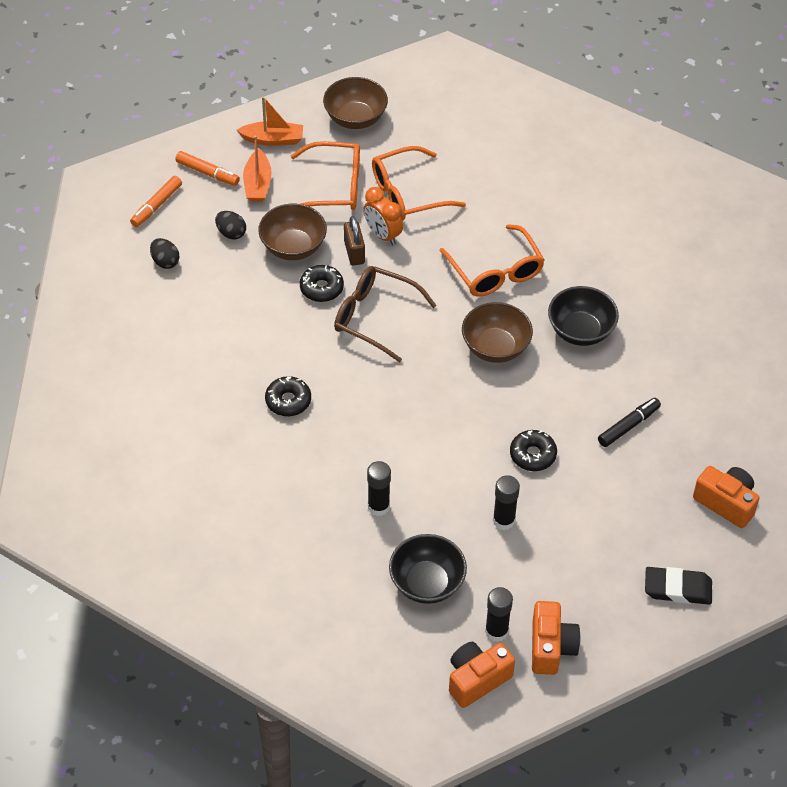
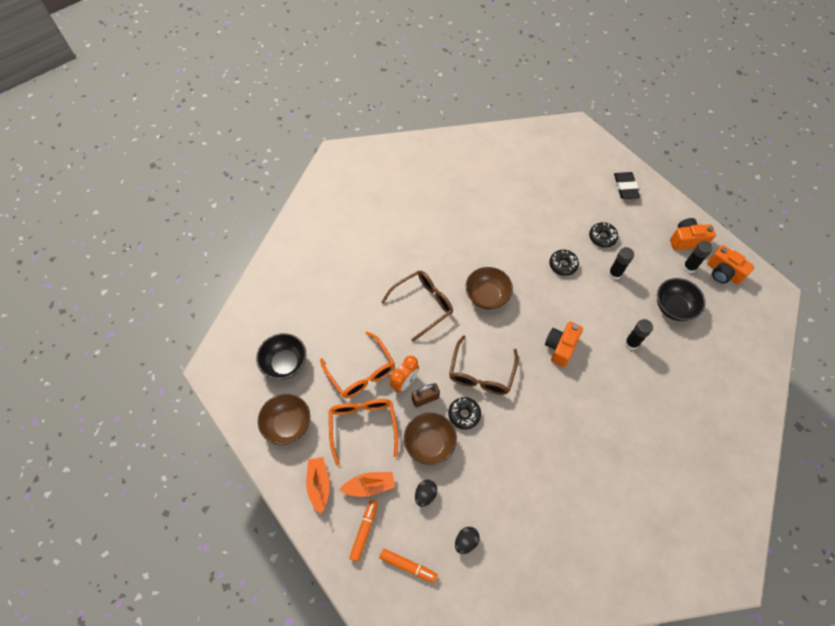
camera: 100 degrees left, 10 degrees up
(288, 401) = (569, 416): black donut -> black donut (602, 237)
(495, 271) = (423, 305): orange glasses -> brown glasses
(580, 331) = (461, 251): black bowl -> black bowl (285, 363)
(628, 426) = (525, 219): black marker -> none
(726, 503) = (562, 170): orange camera -> orange camera (560, 347)

